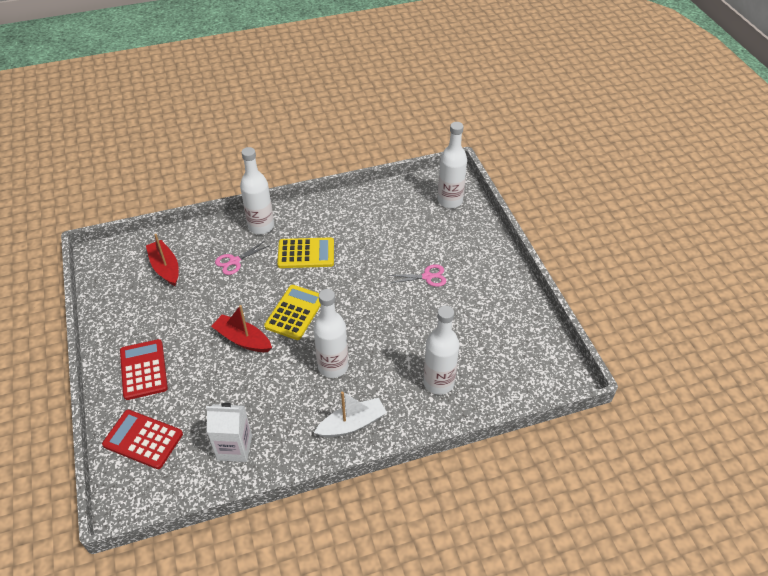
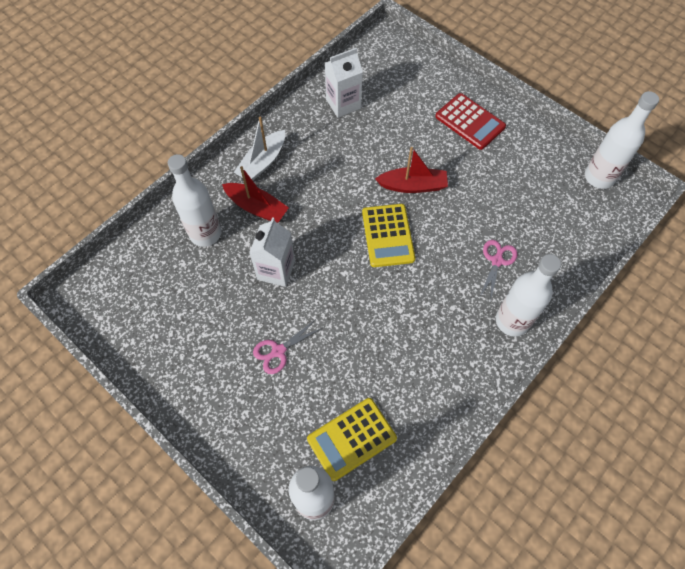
camera: 150 degrees right, 15 degrees up
(143, 439) = (416, 78): red calculator -> none
(165, 268) = (555, 218): red boat -> red boat (257, 207)
(306, 253) = (432, 311): yellow calculator -> yellow calculator (351, 439)
(333, 366) = (312, 201): white bottle -> white bottle (599, 177)
(397, 328) = (276, 270): none -> white carton

